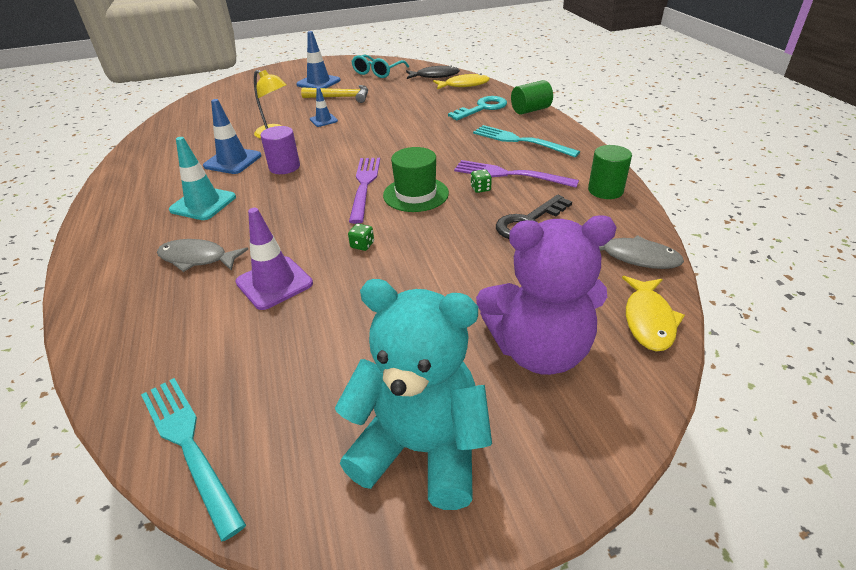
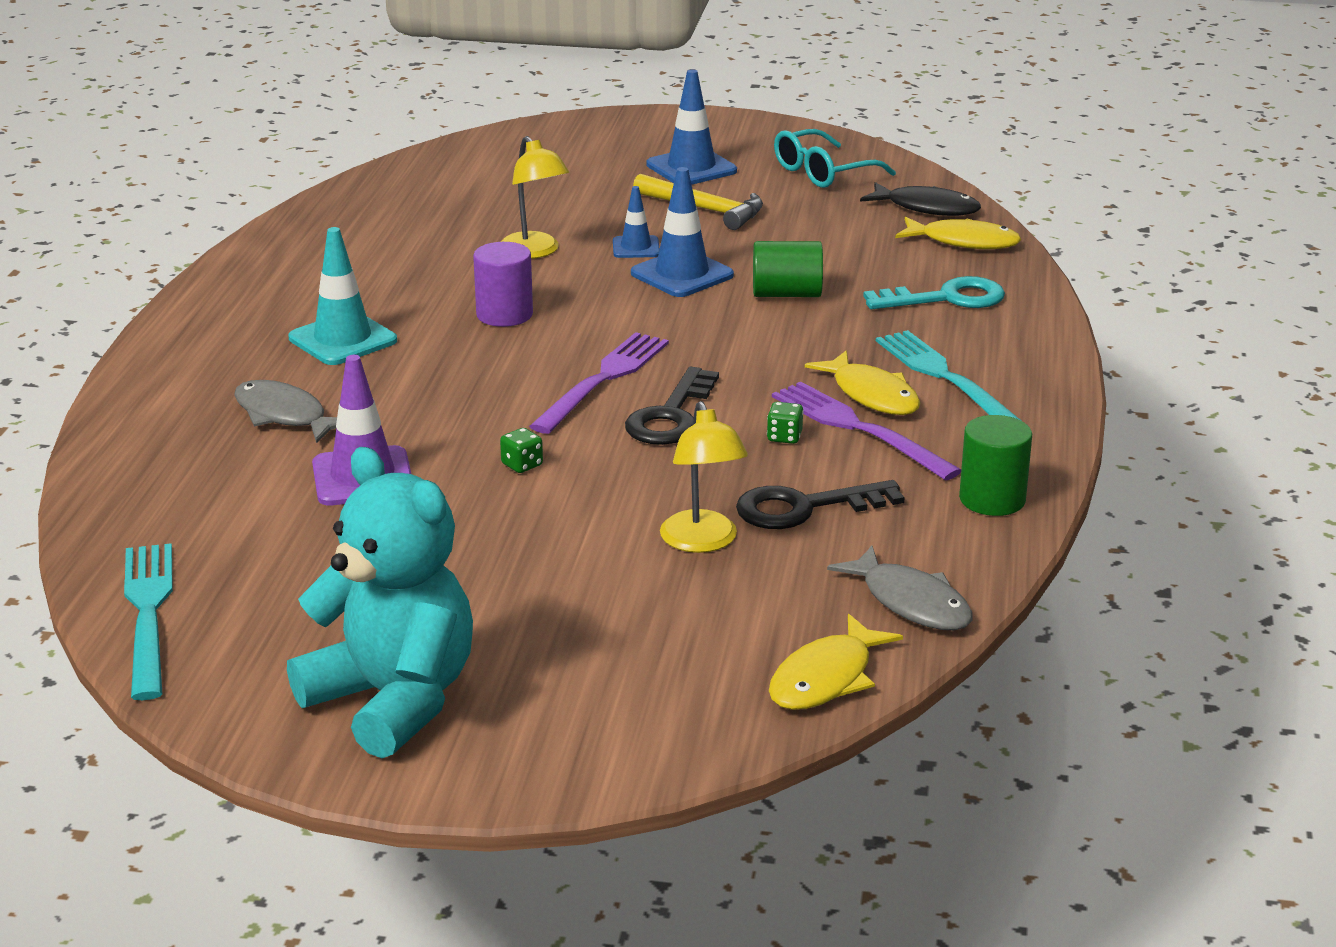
camera: 25 degrees right, 10 degrees down
(233, 161) = (432, 282): blue traffic cone -> blue traffic cone (682, 274)
(416, 194) = (671, 416): green hat -> black key
(498, 157) = (871, 395): none -> yellow fish
(499, 258) = (702, 542): none -> yellow lamp
(530, 110) = (1034, 326): green cylinder -> green cylinder (786, 294)
(539, 350) = (634, 660): purple teddy bear -> none

